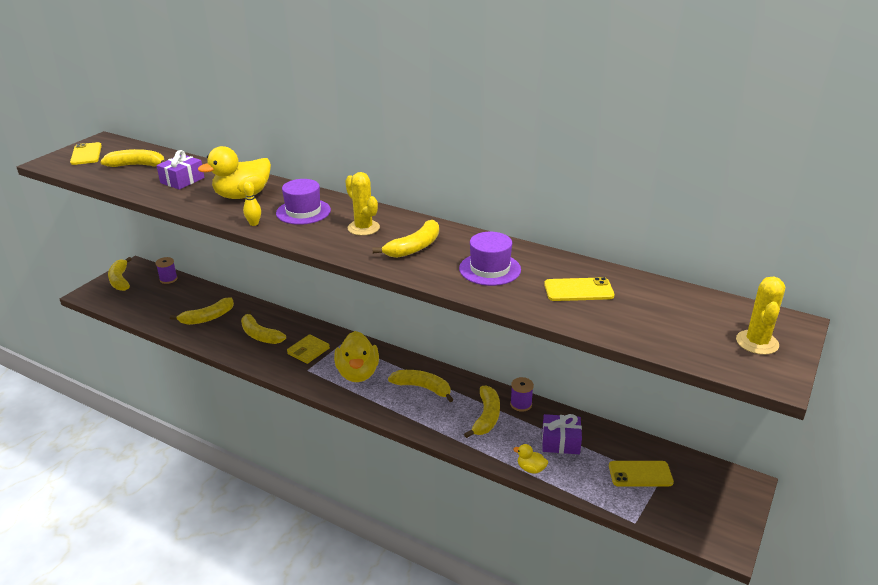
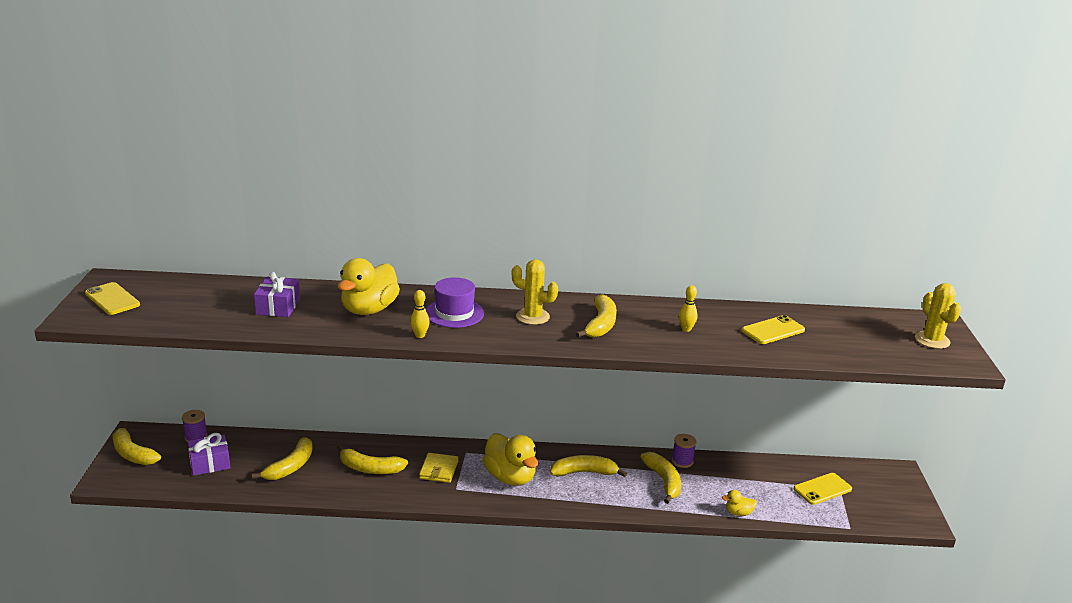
camera: 30 degrees left, 5 degrees down
(137, 165) = (199, 300): yellow banana -> none
(490, 269) = (686, 329): purple hat -> yellow bowling pin
(560, 442) = (742, 483): purple gift -> purple gift (210, 463)

